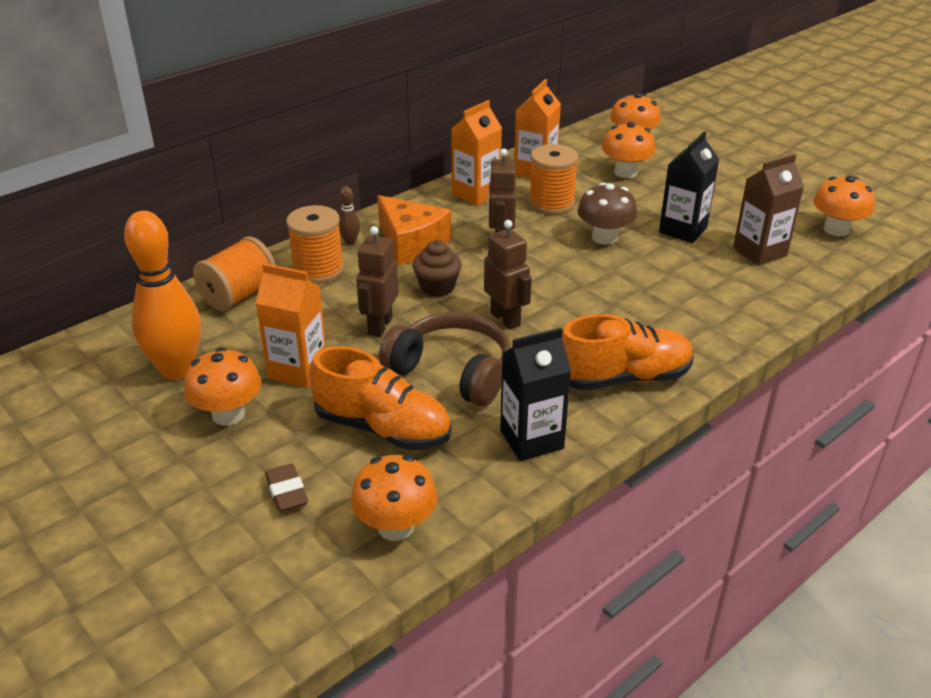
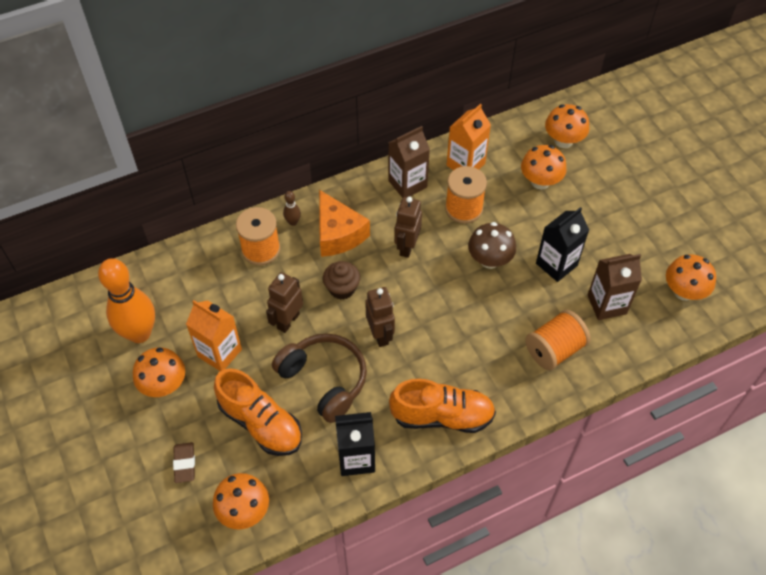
camera: 15 degrees right, 20 degrees up
(239, 295) = (197, 265): orange spool -> orange spool (554, 349)
(476, 194) = (407, 184): orange carton -> brown carton

